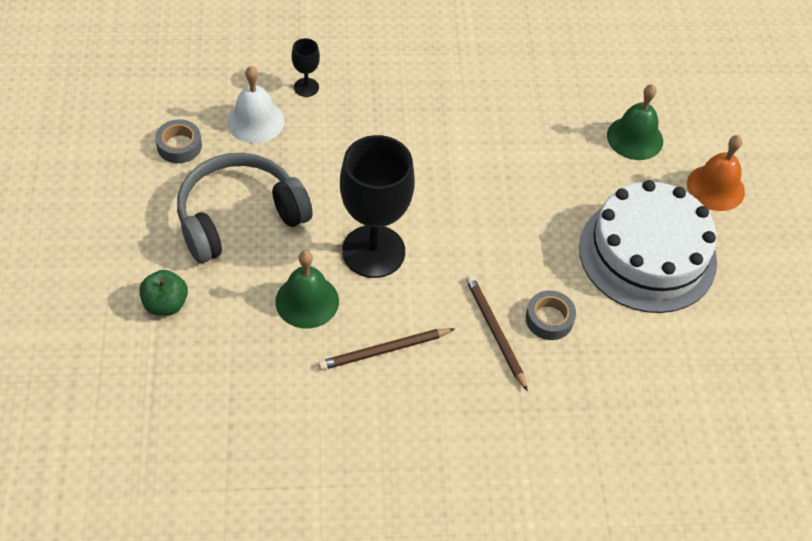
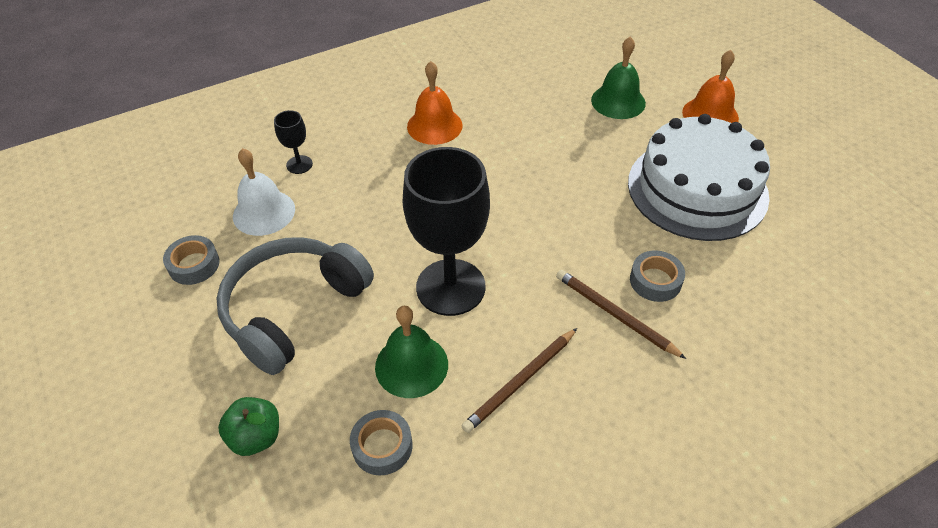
camera: 20 degrees left, 5 degrees down
(253, 351) = (382, 446): none -> grey tape
(445, 95) = (434, 126): none -> orange bell

